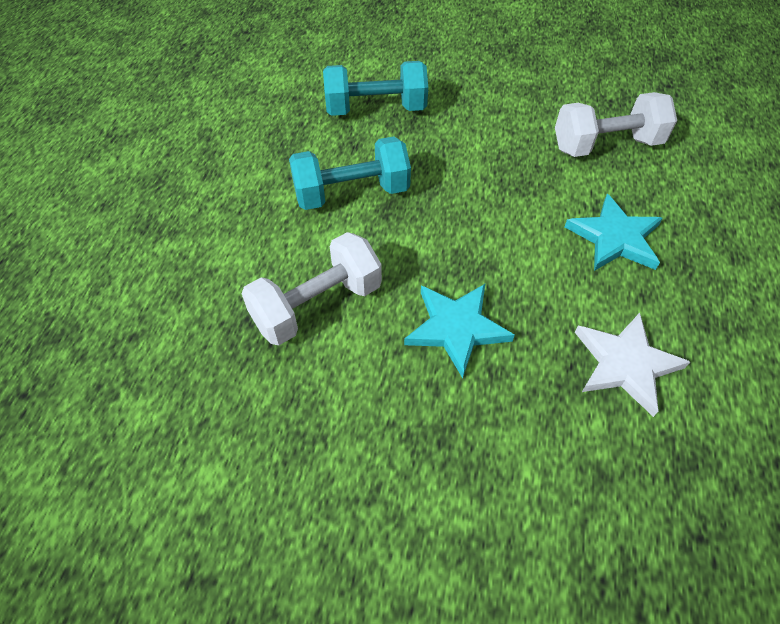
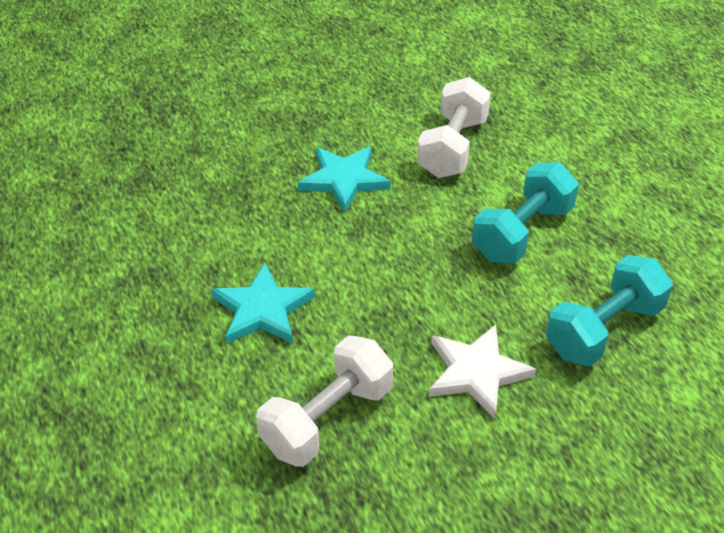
camera: 145 degrees right, 10 degrees down
(625, 364) = (206, 214): white star -> white star (476, 372)

